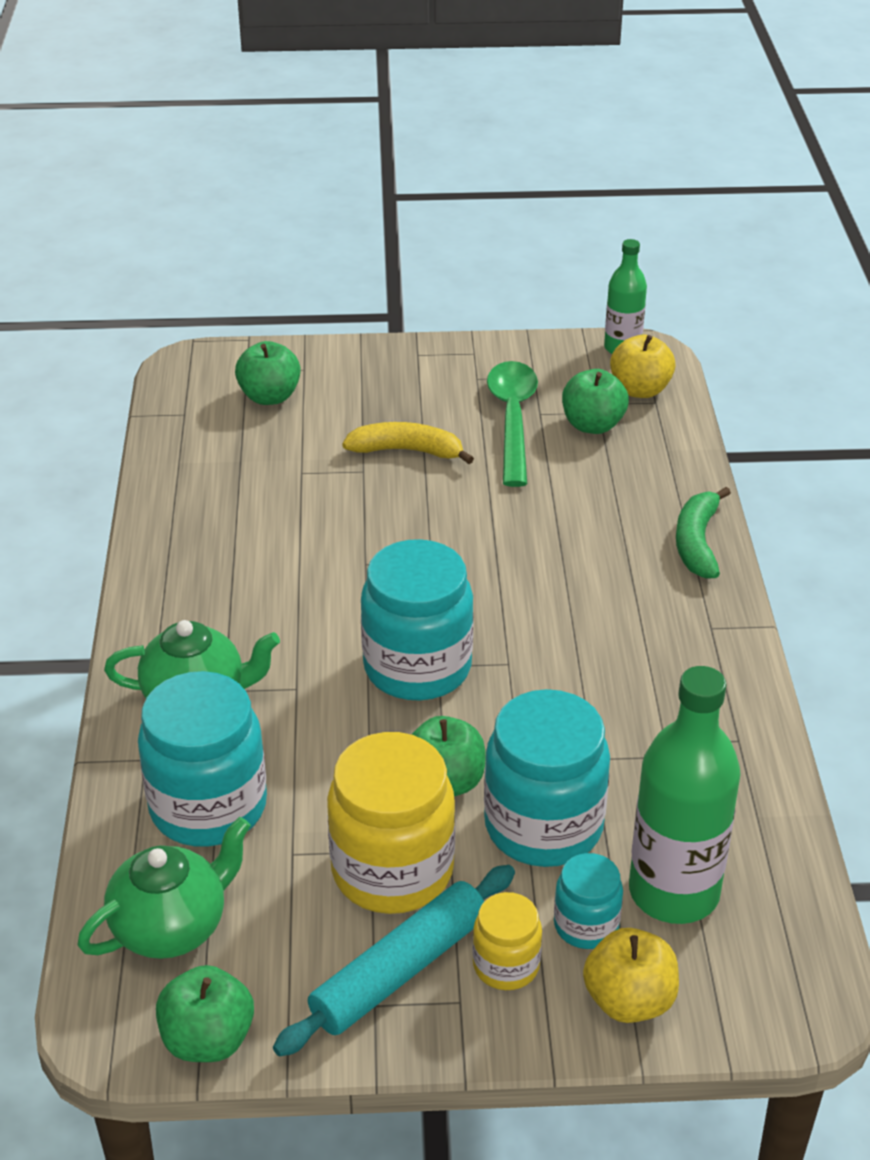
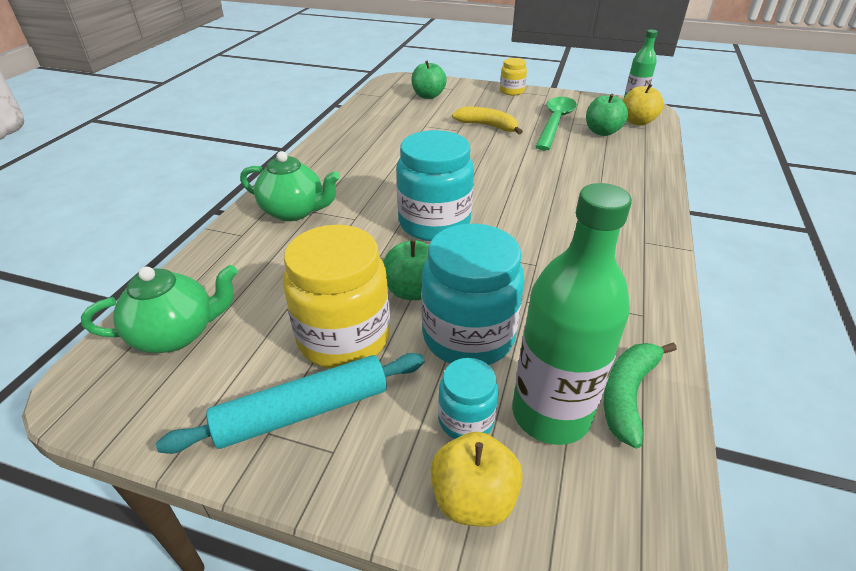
camera: 20 degrees right, 0 degrees up
(208, 807) = (256, 269): turquoise jar -> none
(208, 1039) = (134, 420): green apple -> none
(506, 965) = (385, 433): yellow jar -> yellow jar (511, 91)
(697, 542) = (649, 195): green banana -> green banana (628, 394)

